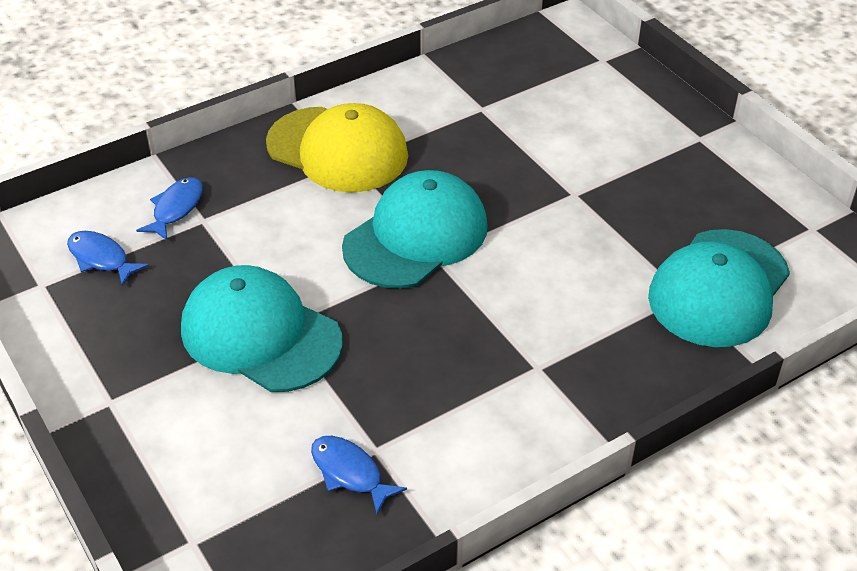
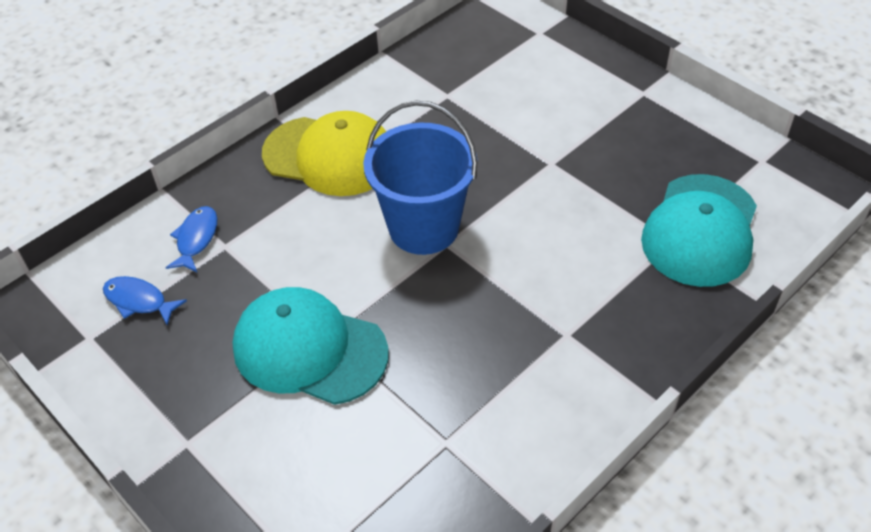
camera: 10 degrees left, 5 degrees up
(350, 473) = (429, 470): blue fish -> none
(416, 236) = (423, 227): turquoise cap -> blue bucket

